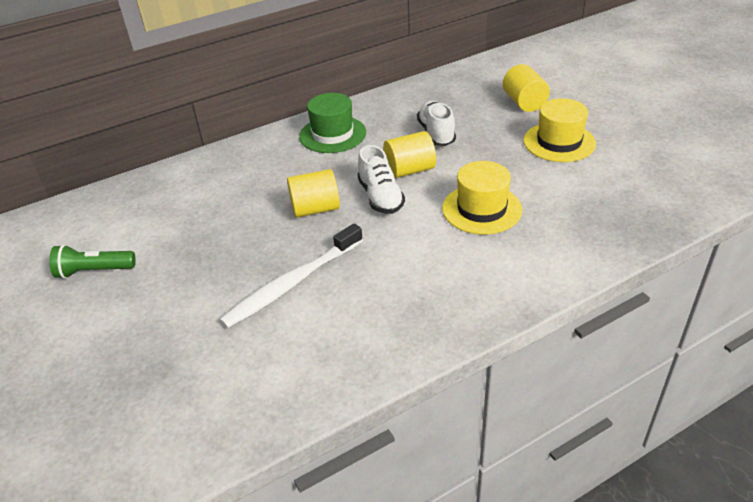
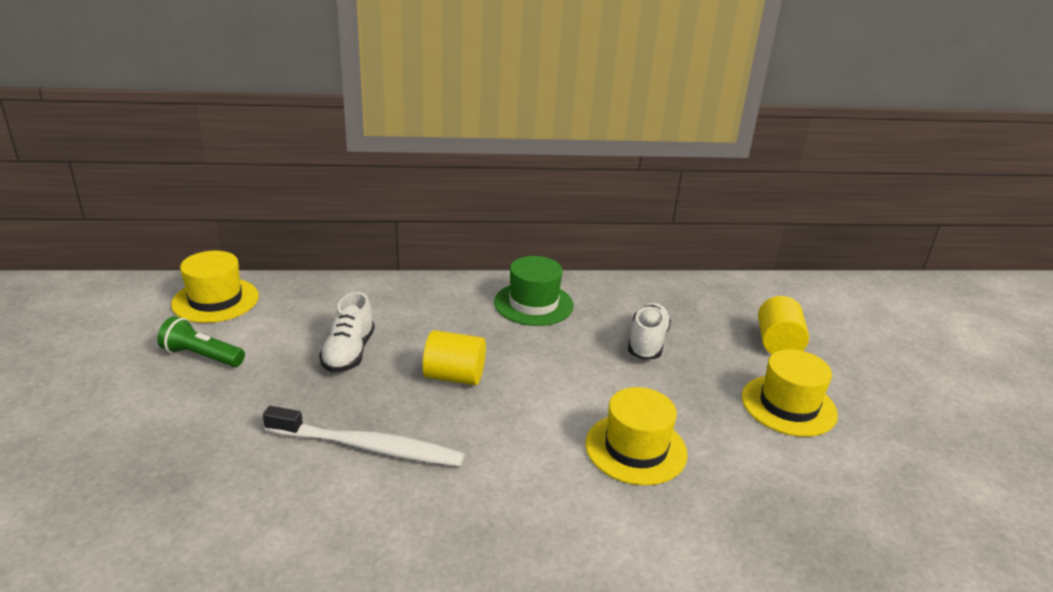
camera: 20 degrees right, 10 degrees down
(65, 224) = (215, 300): none -> yellow hat
(292, 283) = (368, 447): white toothbrush -> white toothbrush turned 150 degrees counterclockwise
(380, 197) = (532, 390): white shoe -> white shoe (349, 353)
(409, 170) = (586, 372): yellow cylinder -> none

